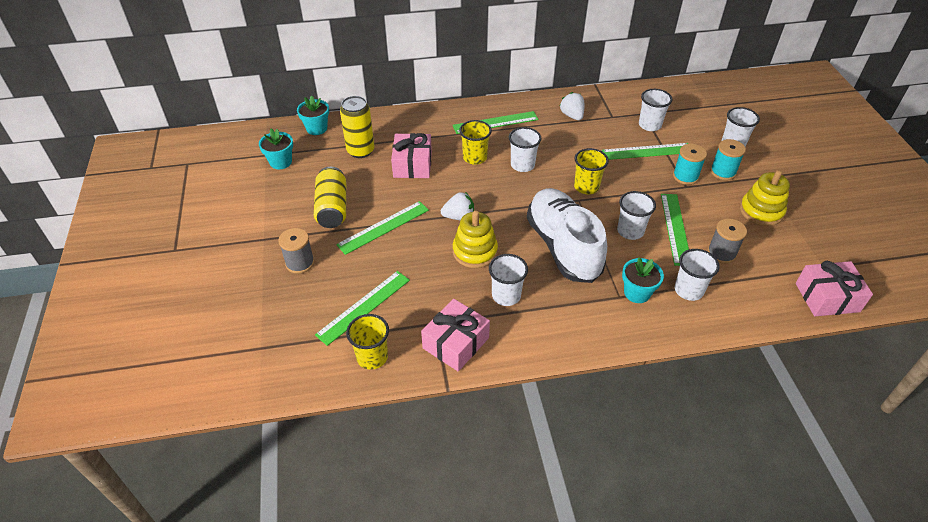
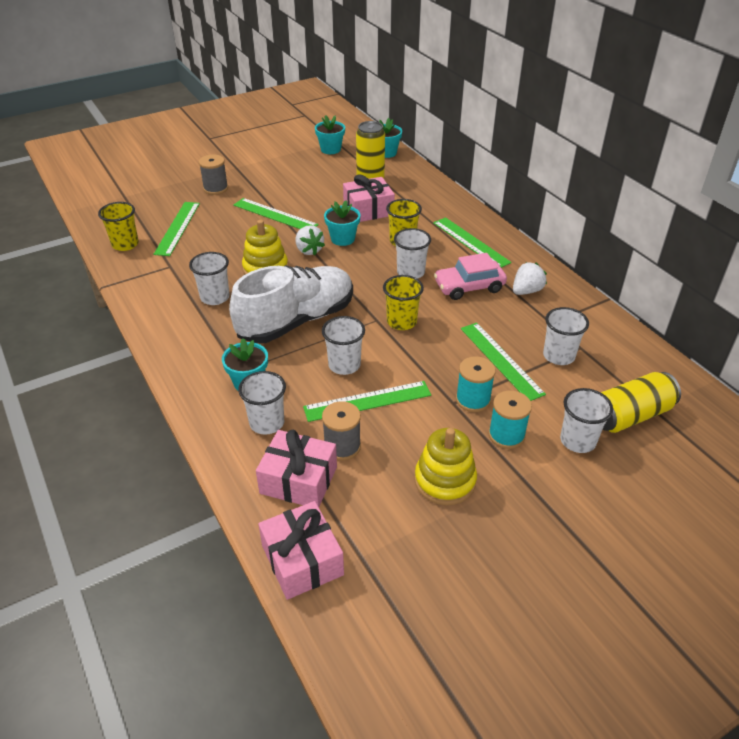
camera: 70 degrees right, 5 degrees down
(332, 208) = (286, 186): yellow can -> yellow can (630, 415)
(364, 307) = (177, 228): green ruler -> green ruler turned 75 degrees clockwise
(451, 191) = (342, 239): none -> turquoise flower pot
(455, 343) = (150, 281): pink gift -> pink gift (298, 480)
(555, 141) = (469, 287): none -> pink car

